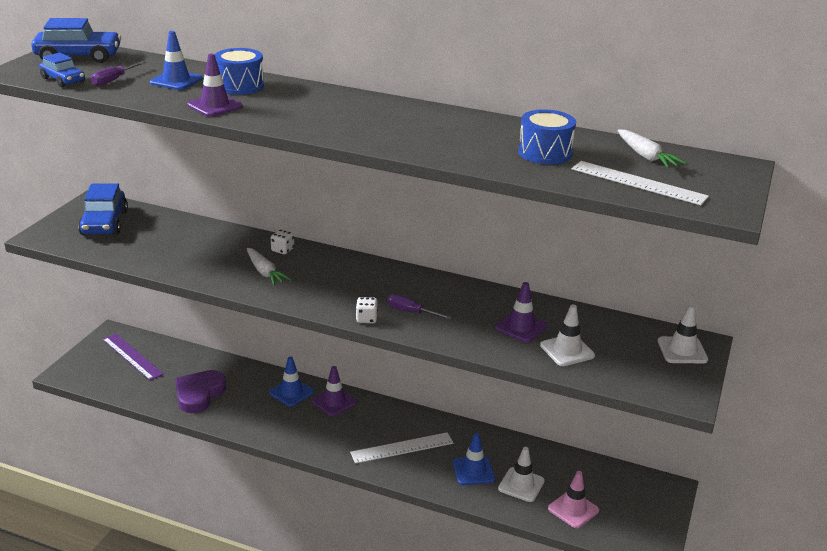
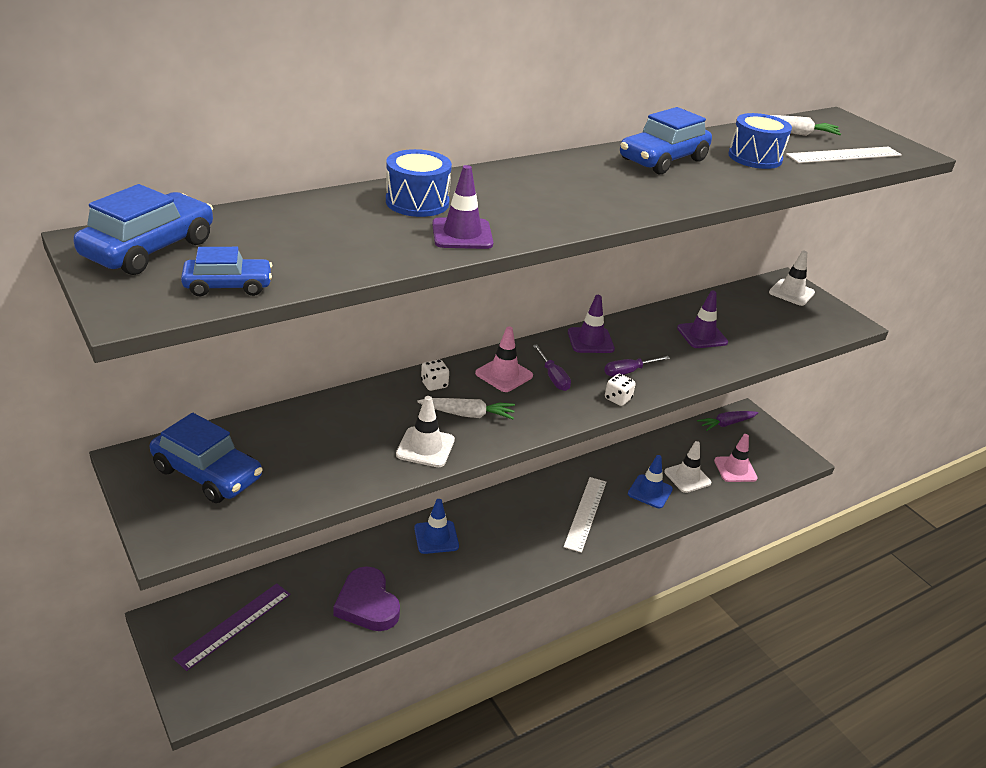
camera: 55 degrees left, 5 degrees up
(114, 80) = (284, 257): purple screwdriver -> purple screwdriver (553, 377)
(132, 356) = (234, 625): purple ruler -> purple ruler turned 45 degrees counterclockwise
(176, 81) = (346, 225): blue traffic cone -> none
(331, 268) = (504, 374): none -> pink traffic cone
(334, 402) = (480, 518): purple traffic cone -> purple traffic cone (590, 341)
(463, 127) = (663, 160): none -> blue car
(567, 350) = (753, 334): white traffic cone -> white traffic cone (425, 447)
(633, 481) = (726, 424): none -> purple carrot

